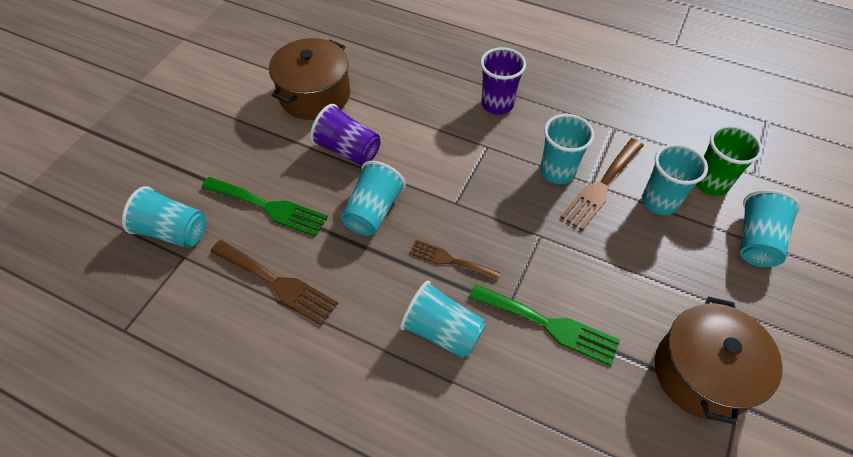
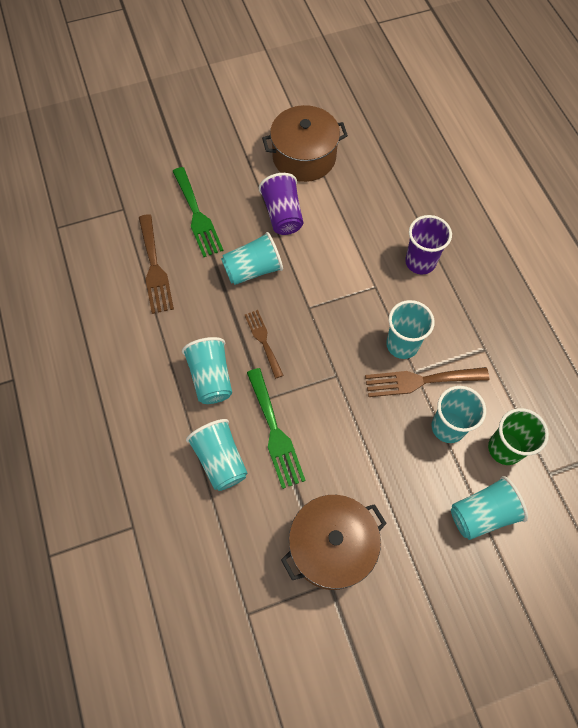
camera: 45 degrees right, 10 degrees up
(173, 231) = (133, 188): turquoise cup -> turquoise cup (220, 460)

